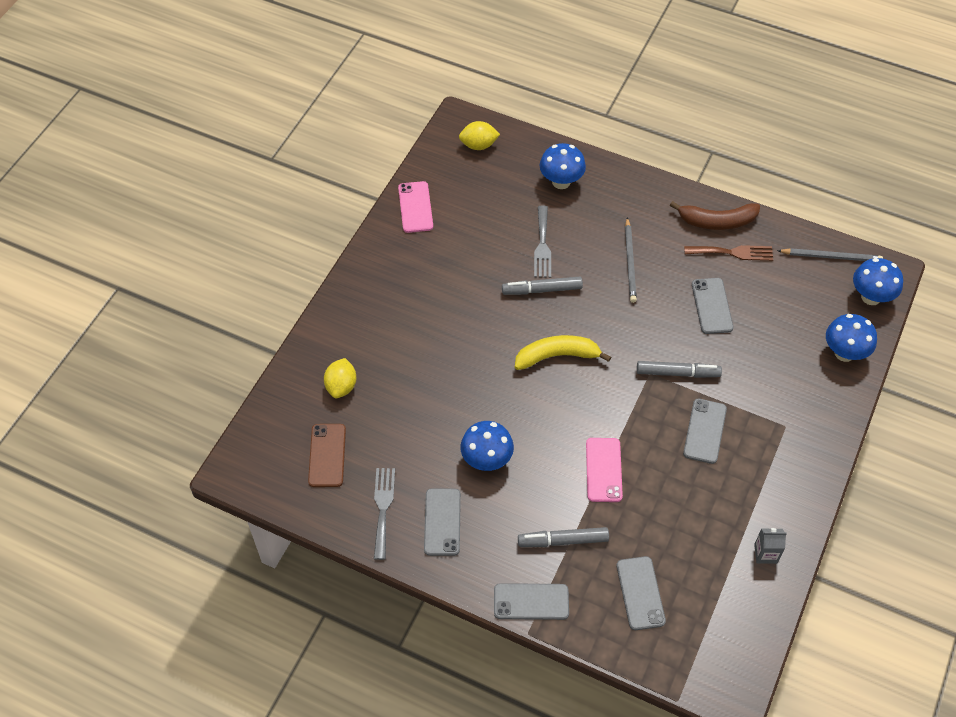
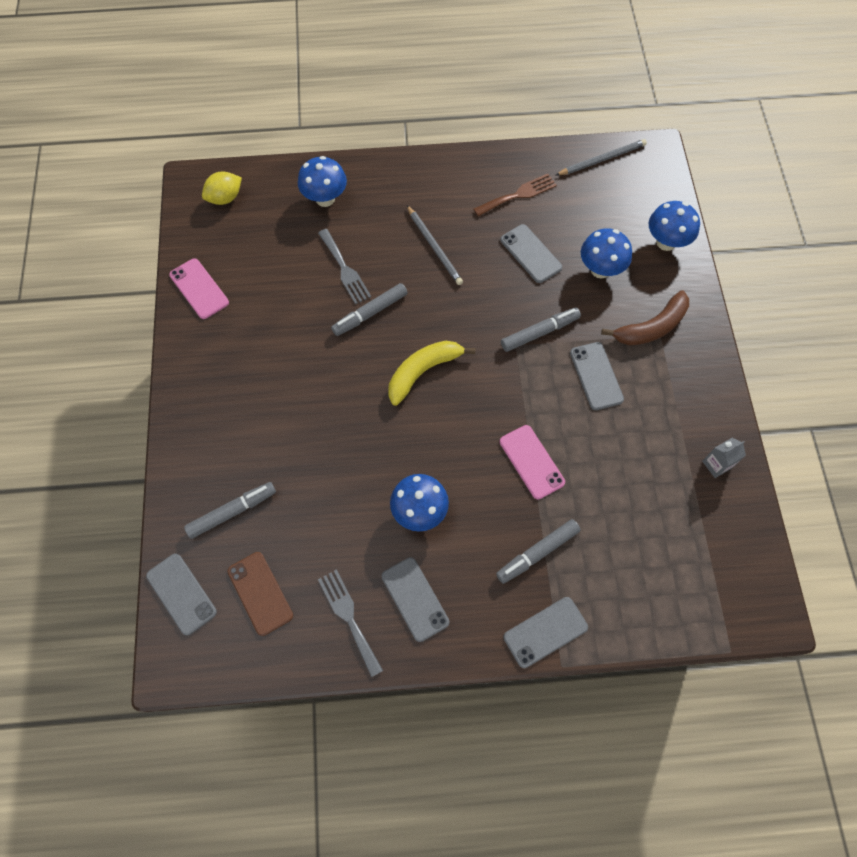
camera: 30 degrees left, 10 degrees up
(341, 386) = (232, 512): yellow lemon -> grey marker
(640, 593) = (636, 565): grey phone -> grey phone (181, 593)
(717, 221) = (487, 172): brown banana -> brown banana (651, 327)
(871, 297) = (656, 180): blue mushroom -> blue mushroom (600, 269)

